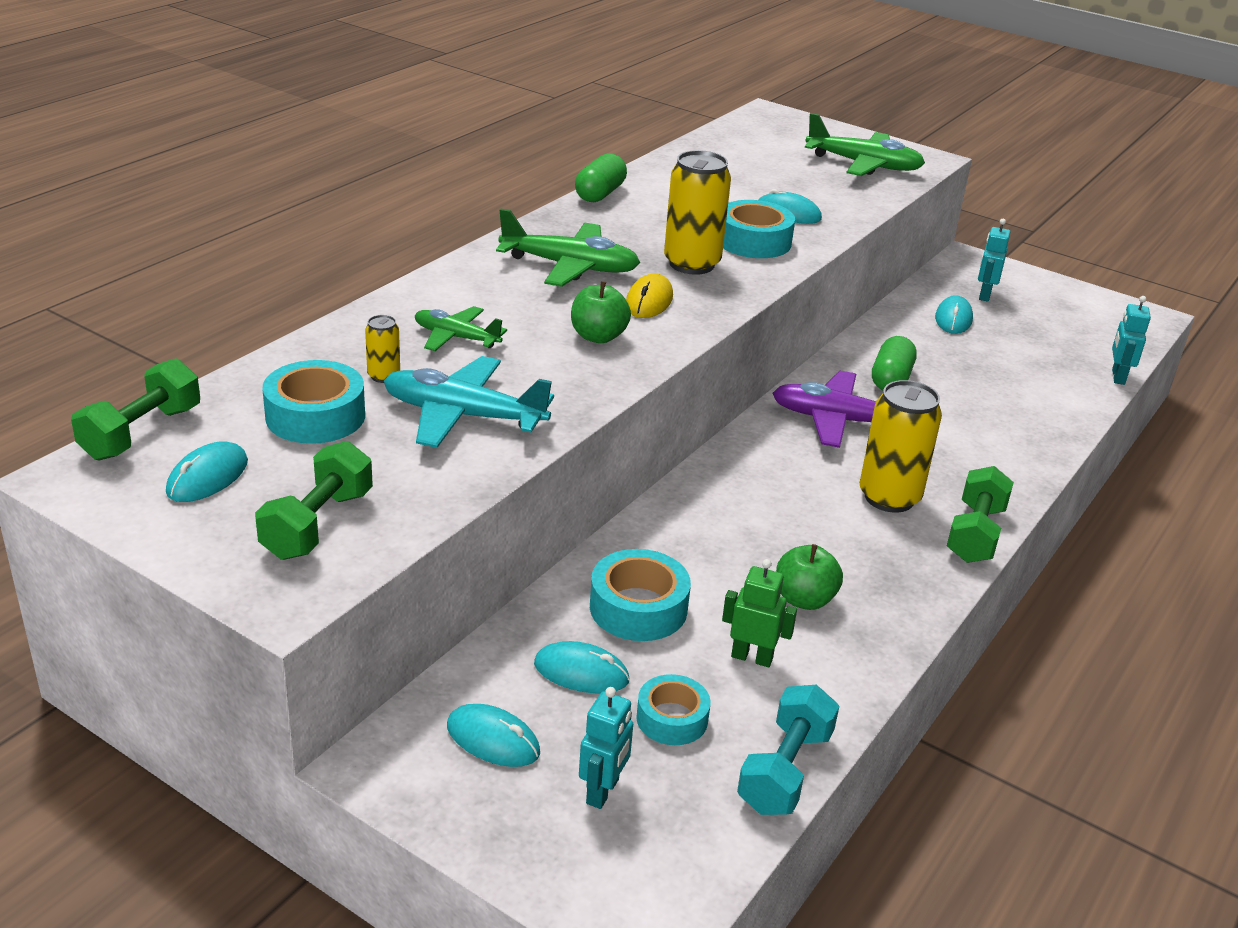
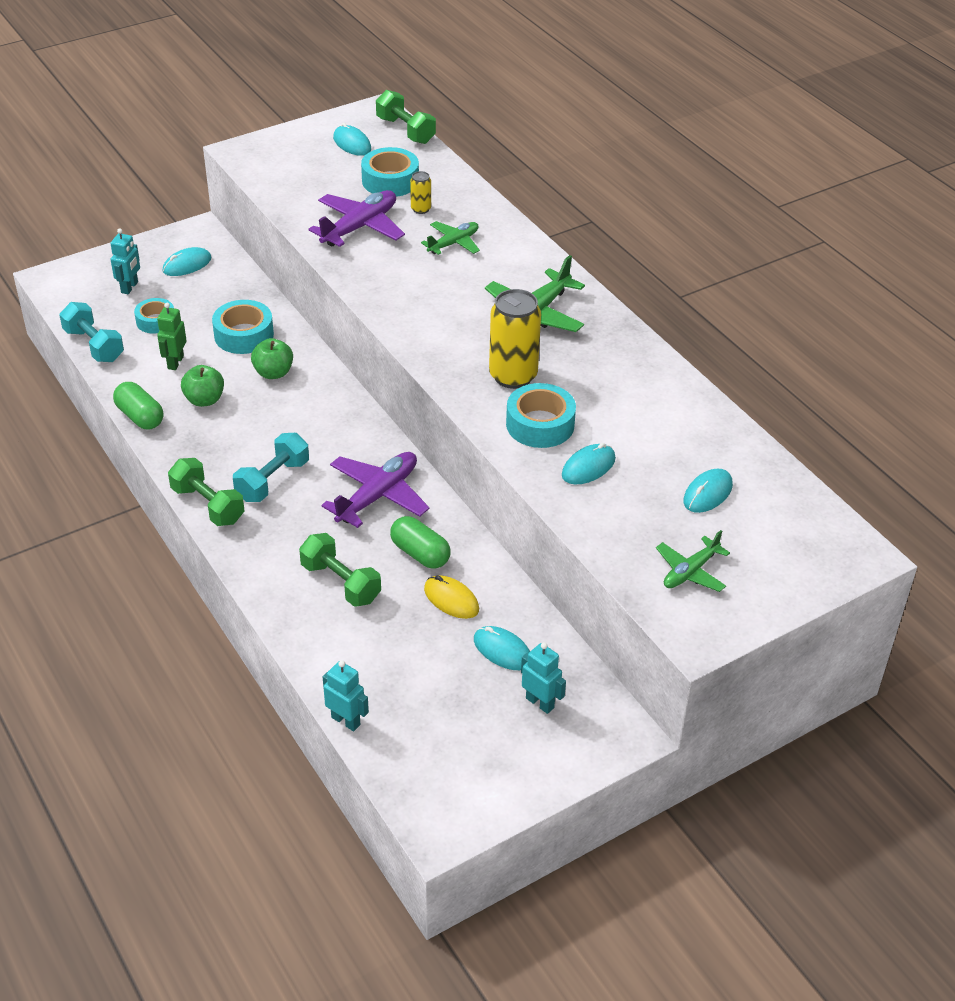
camera: 115 degrees right, 10 degrees up
(318, 524) = (289, 167): green dumbbell -> green dumbbell (340, 583)
(463, 416) = (360, 227): turquoise plane -> purple plane
(581, 672) = (210, 302): turquoise mouse -> turquoise mouse (707, 493)
(598, 336) = (424, 299): green apple -> green apple (273, 373)
(600, 194) = (666, 366): green capsule -> green capsule (140, 417)
(603, 791) = (130, 287): turquoise robot -> turquoise robot turned 120 degrees counterclockwise
(649, 301) = (463, 336): yellow mouse -> yellow mouse (451, 599)
(752, 657) = (175, 362): green robot -> green robot turned 150 degrees clockwise
(863, 165) = (690, 571): green plane -> green plane, size x0.62
(889, 497) = (272, 481): yellow can -> turquoise dumbbell

